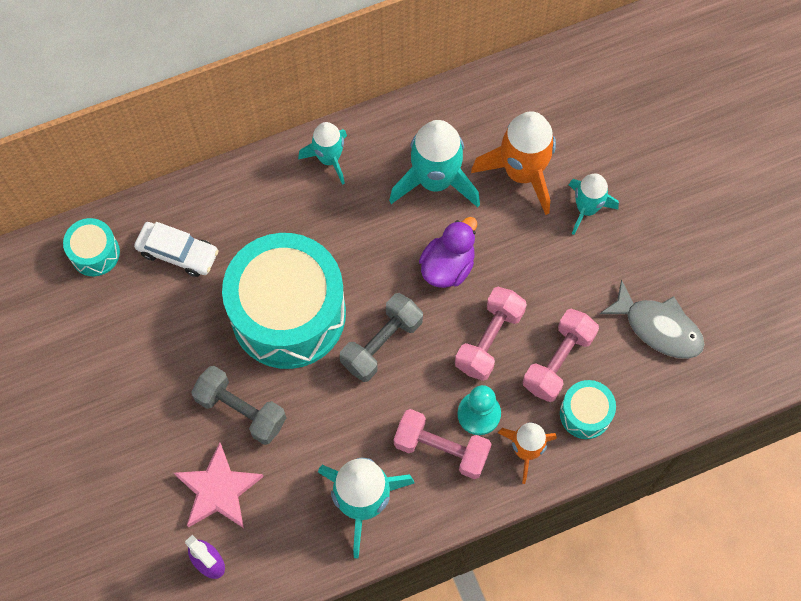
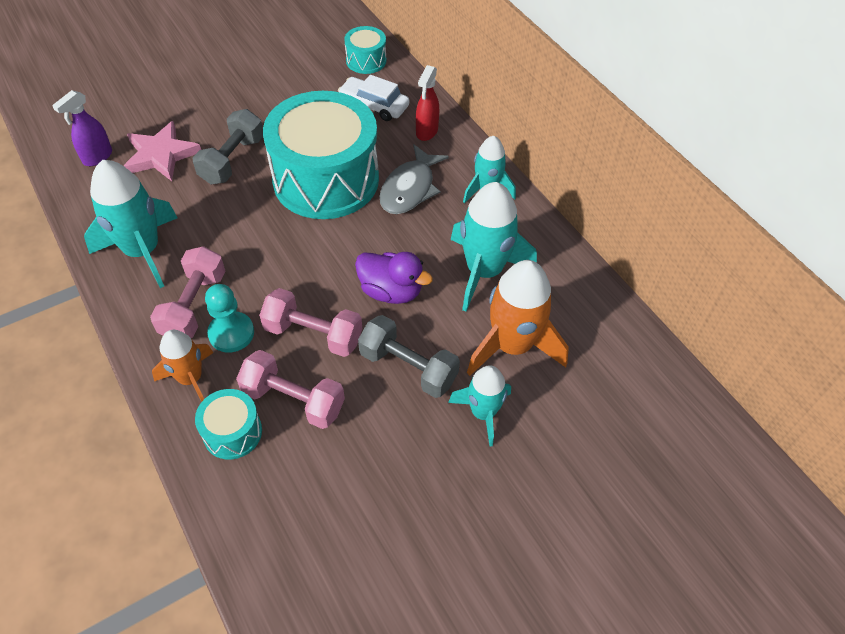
camera: 80 degrees right, 15 degrees down
(178, 253) = (374, 105): white car -> white car turned 105 degrees clockwise
(232, 203) = (426, 132): none -> red spray bottle
(381, 343) = (302, 248): grey dumbbell -> grey dumbbell (408, 367)
(658, 327) = (343, 503): grey fish -> grey fish (410, 189)

